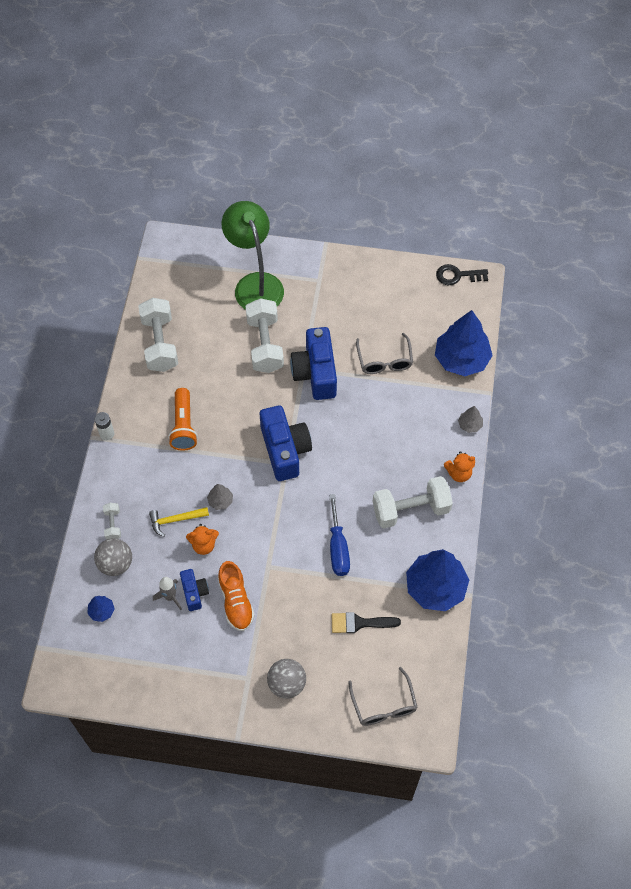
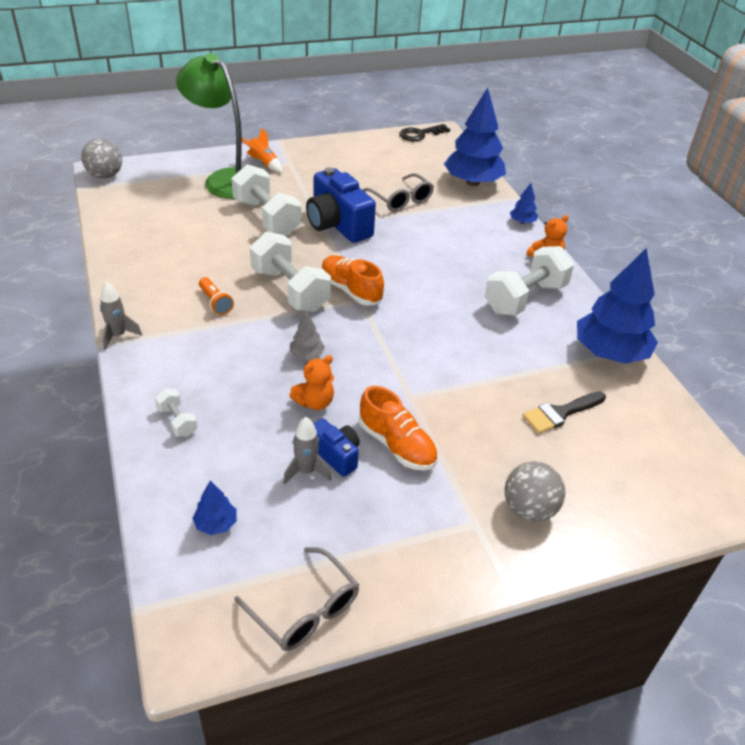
camera: 30 degrees left, 20 degrees down
(107, 434) = (118, 336): white battery -> grey rocket
(116, 563) = (205, 461): grey ball -> grey ball (105, 175)
(160, 343) = (143, 244): white dumbbell -> white dumbbell (290, 290)
(175, 520) = (261, 390): yellow hammer -> none
(183, 426) = (215, 302): orange flashlight -> orange flashlight, size x0.62
(285, 450) = (350, 290): blue camera -> orange shoe
(296, 272) = (263, 163): none -> orange rocket
(338, 548) = (477, 353): blue screwdriver -> none
(384, 705) = (661, 484): grey glasses -> grey glasses (305, 610)
(470, 425) = (522, 222): grey tree -> blue tree

